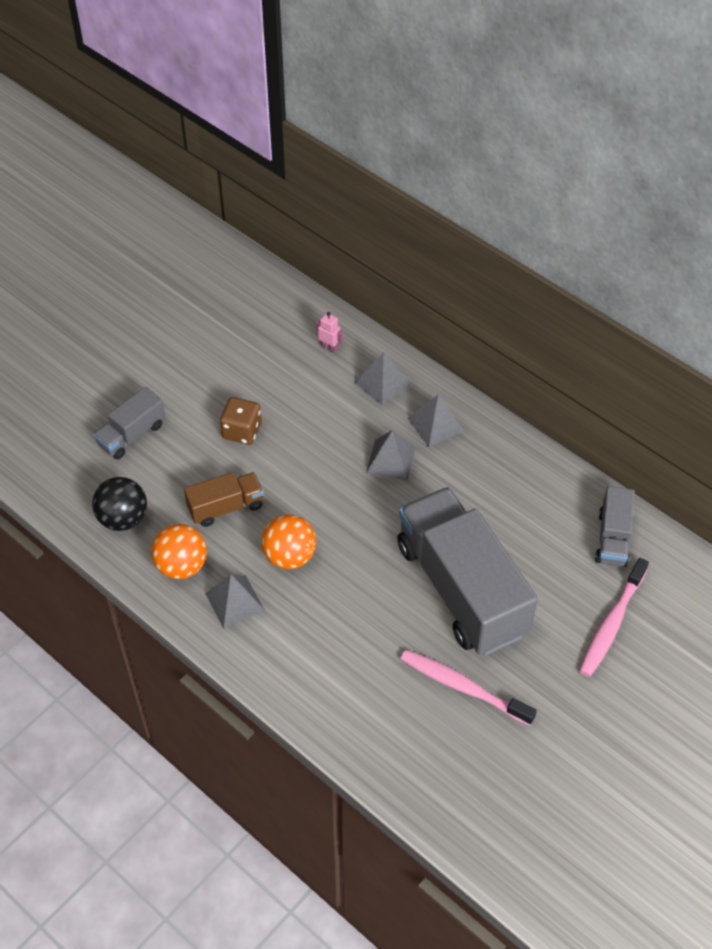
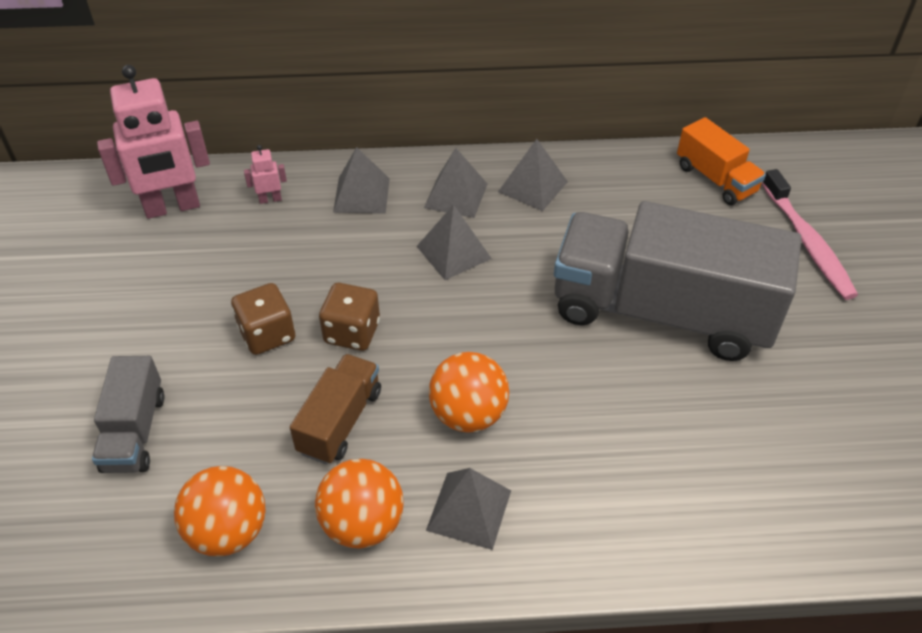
camera: 45 degrees left, 5 degrees down
(123, 518) = (228, 531): black ball -> orange ball
(273, 314) = (172, 207): none -> pink robot
(284, 464) = (352, 332): none -> brown dice
(463, 687) = (780, 396): pink toothbrush -> none
(489, 454) = (532, 186): none -> grey pyramid
(612, 538) = (715, 179): grey truck -> orange truck

